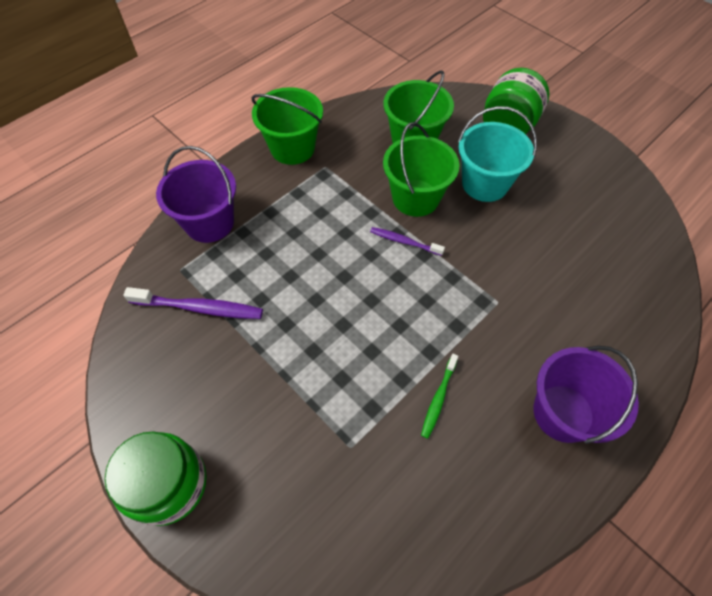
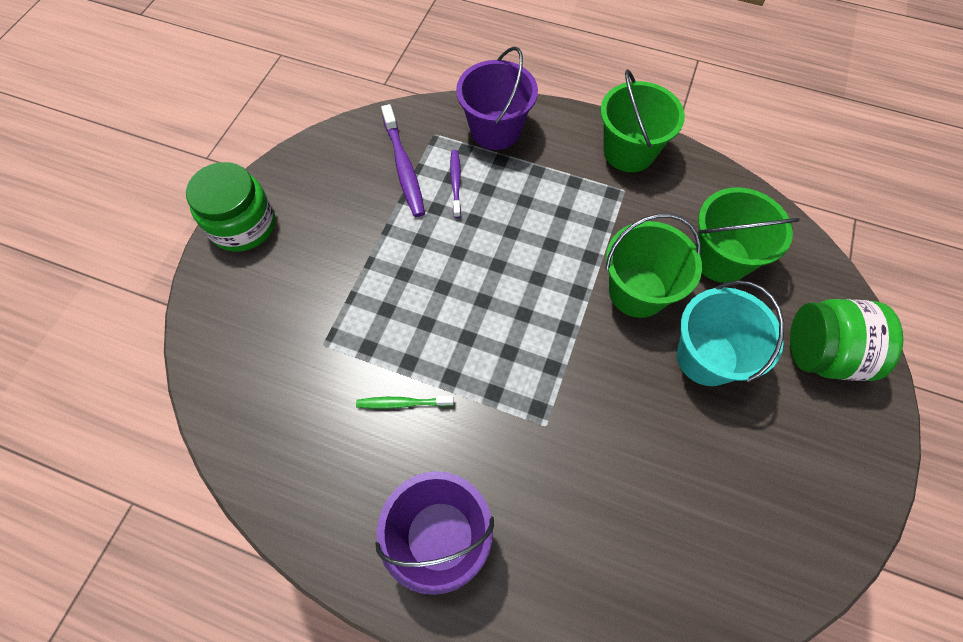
camera: 65 degrees right, 5 degrees up
(404, 242) = (571, 303): purple toothbrush -> purple toothbrush (455, 182)

